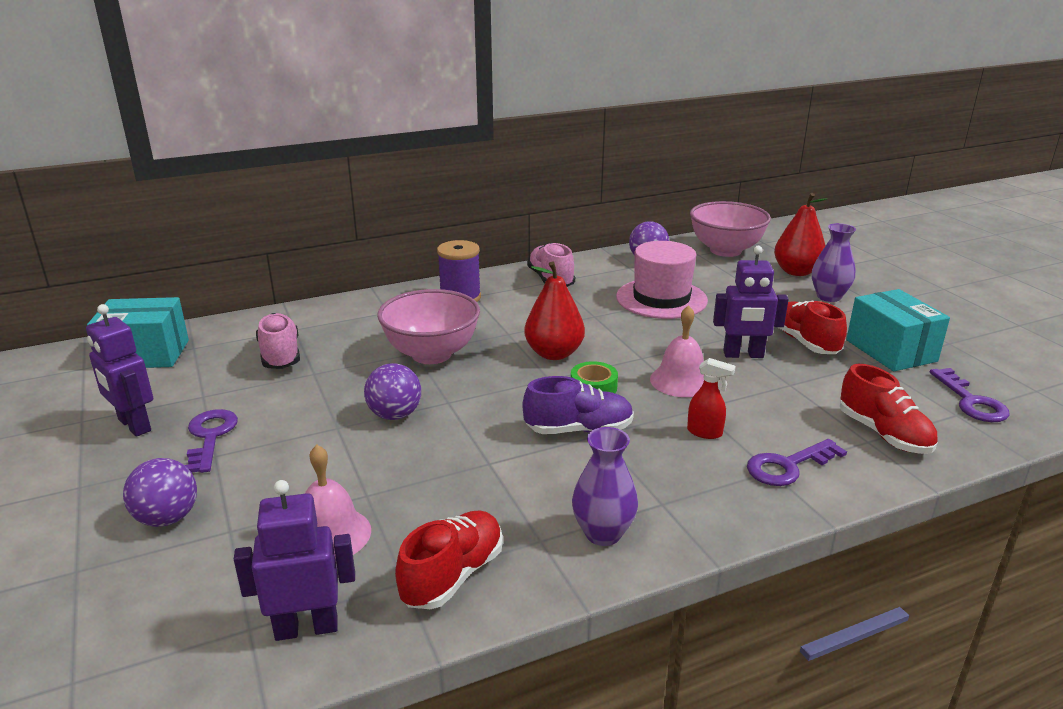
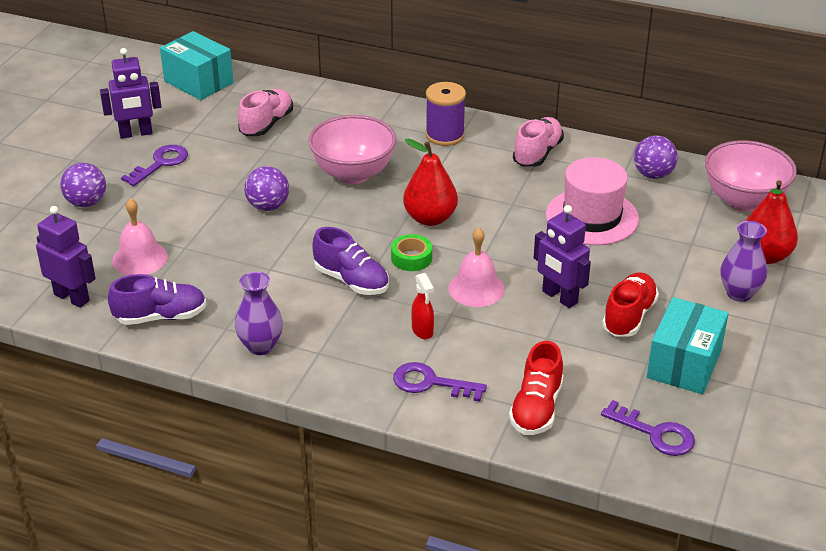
camera: 45 degrees right, 10 degrees up
(134, 425) = (136, 133): purple robot -> purple robot turned 105 degrees counterclockwise
(453, 575) = (161, 316): red shoe -> purple shoe
(971, 401) = (655, 433): purple key -> purple key turned 90 degrees counterclockwise

